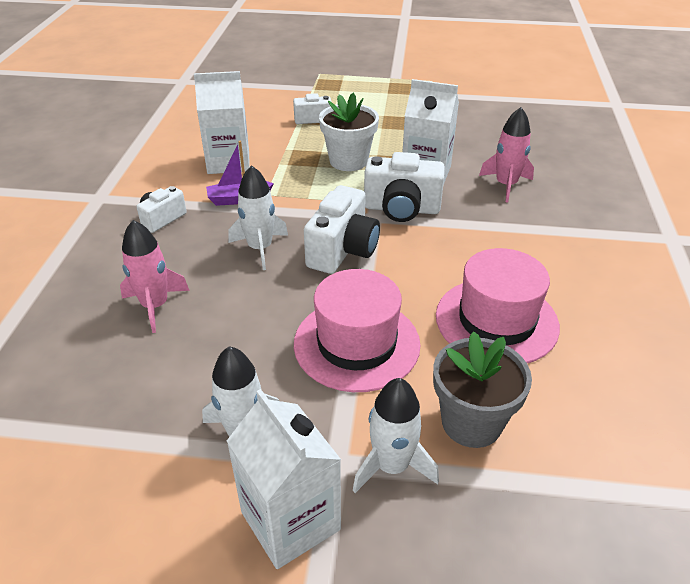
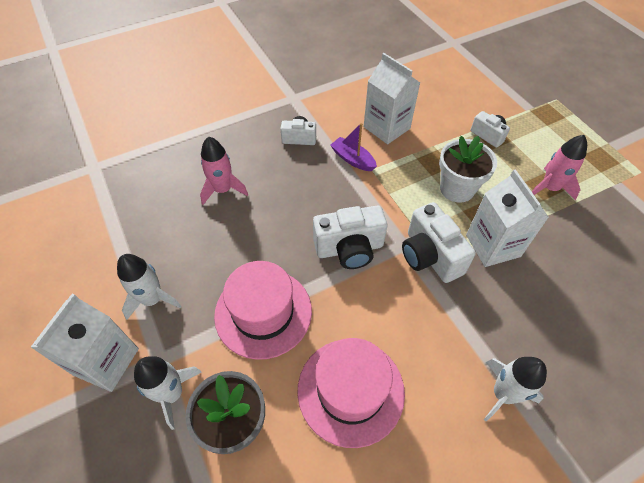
camera: 55 degrees right, 15 degrees up
(260, 248) = (313, 203): white rocket -> white rocket (503, 394)
(506, 185) = (535, 311): pink rocket -> pink rocket (549, 188)

